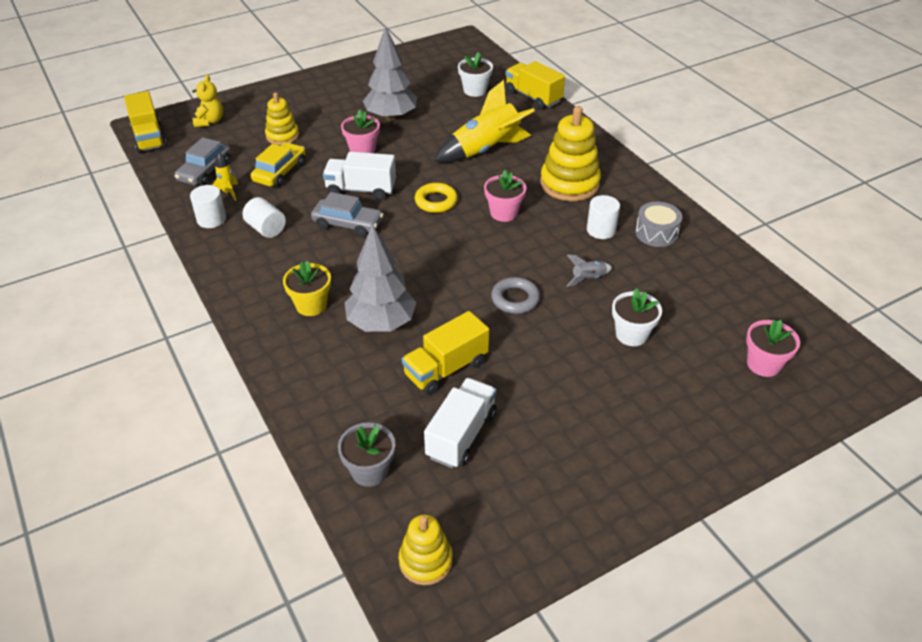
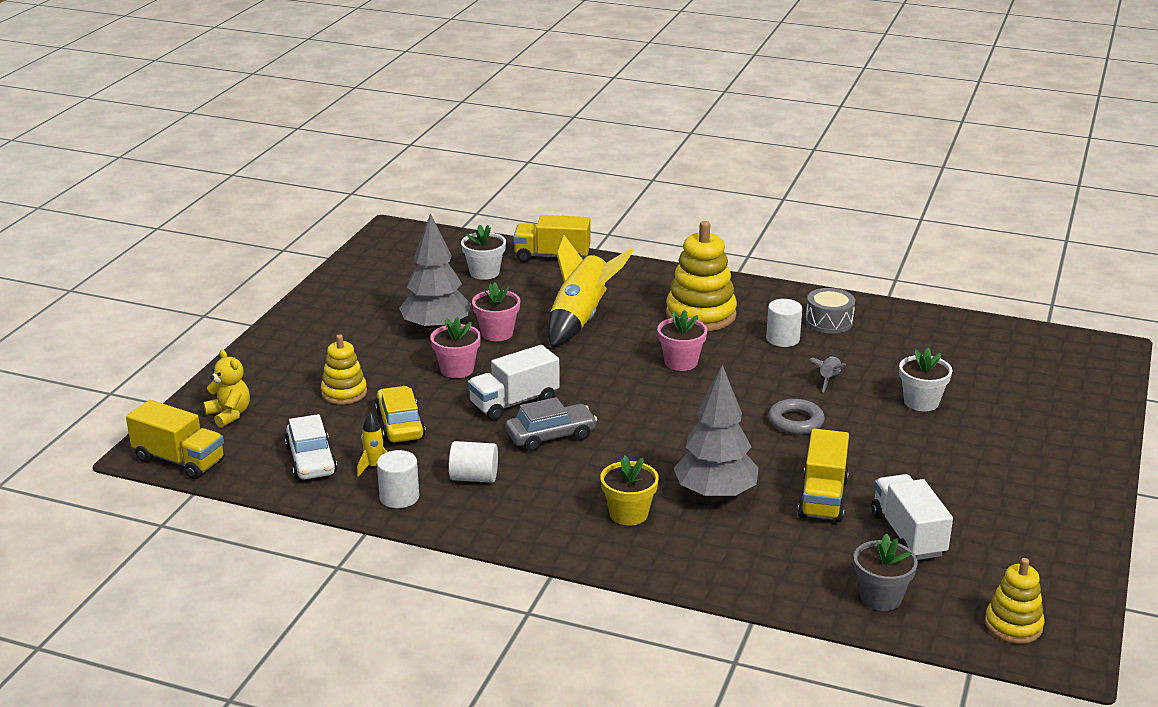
camera: 40 degrees left, 15 degrees down
(205, 171) = (311, 460): grey car -> white car
(436, 201) = (604, 380): yellow ring -> none
(763, 364) = (1036, 376): pink flower pot -> pink flower pot (497, 333)

